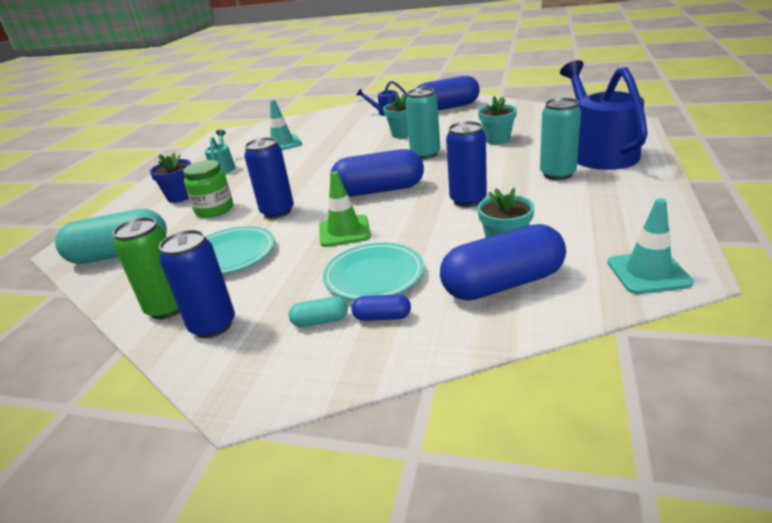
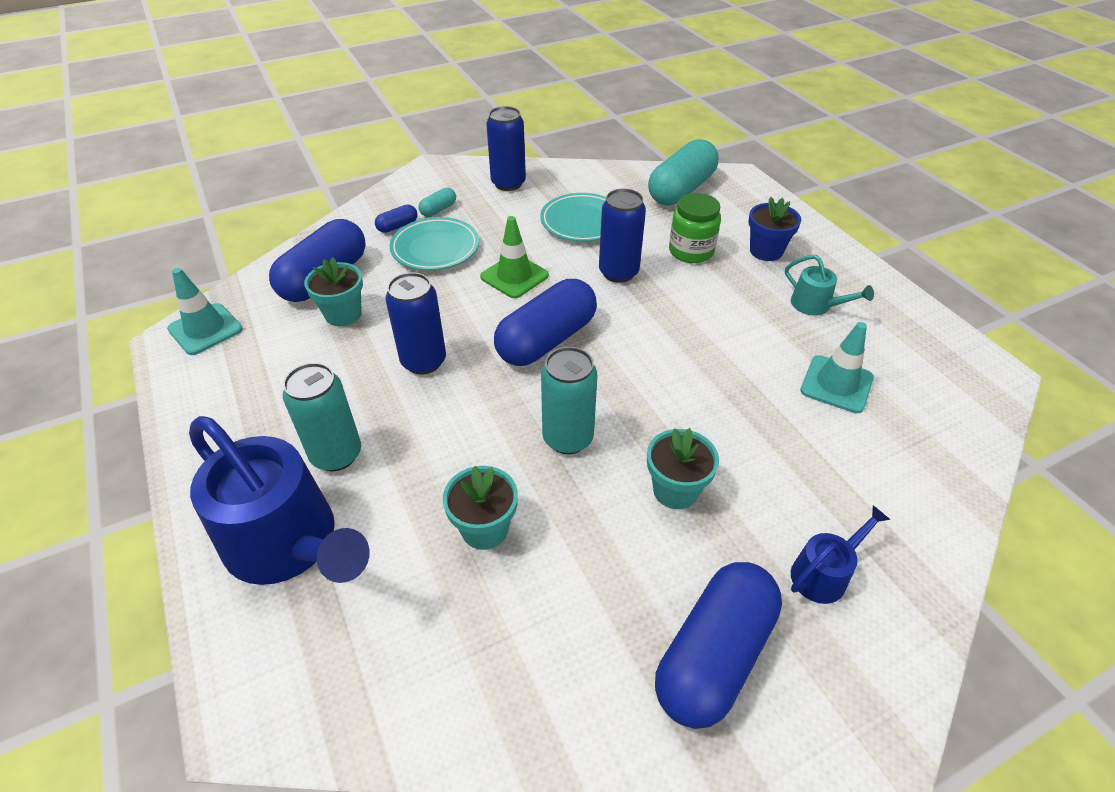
camera: 135 degrees right, 15 degrees up
(168, 308) = (559, 179): green can -> none

